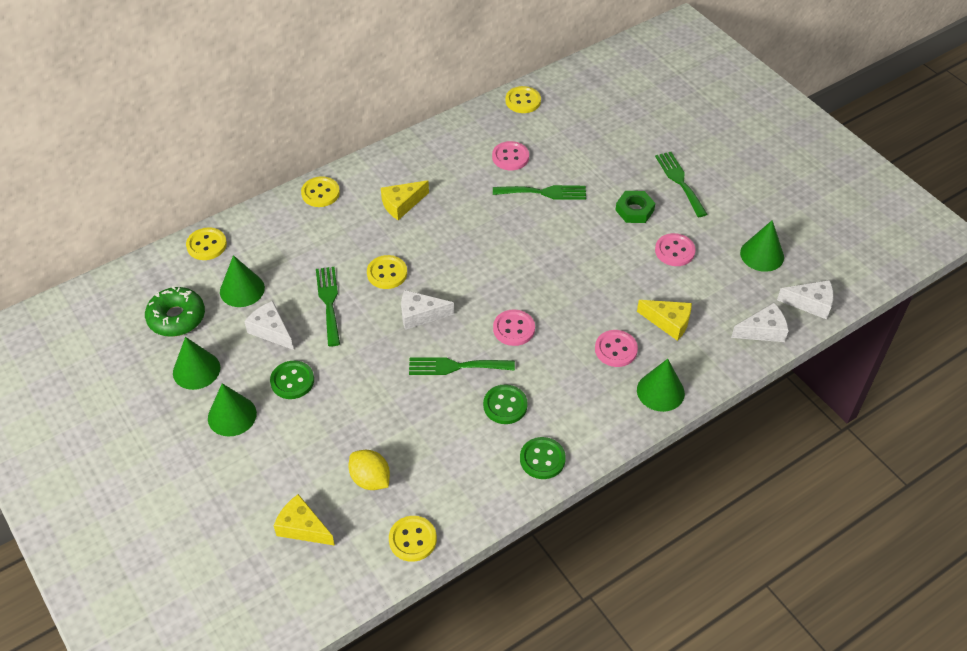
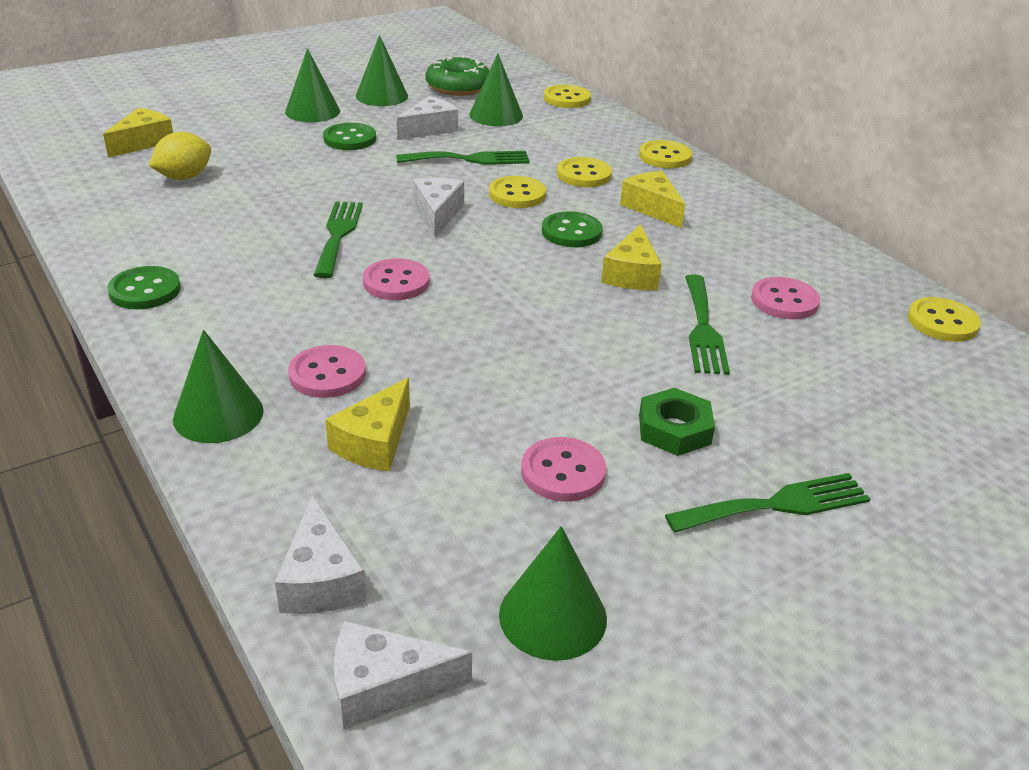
camera: 90 degrees right, 15 degrees down
(412, 539) = (82, 198): yellow button -> yellow button (584, 175)
(489, 218) = (632, 274): none -> yellow cheese
(505, 405) = (254, 267): green button -> green button (571, 232)
(810, 303) = (384, 687): white cheese -> white cheese turned 75 degrees clockwise

